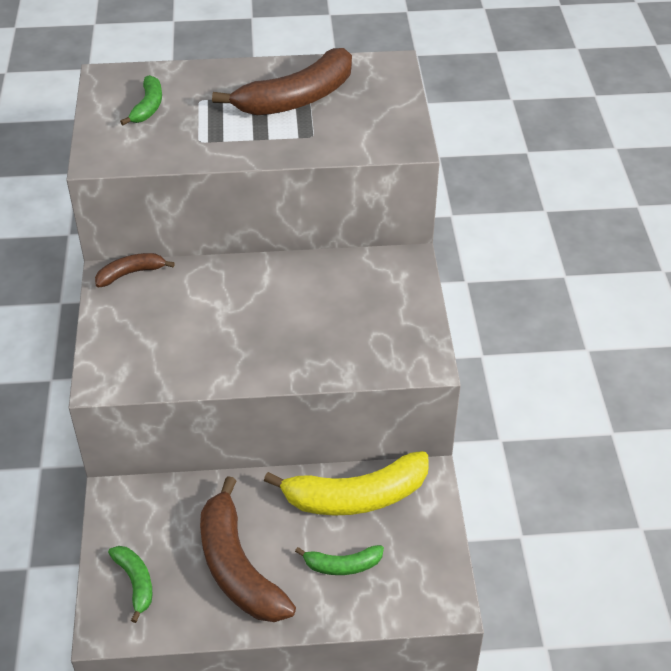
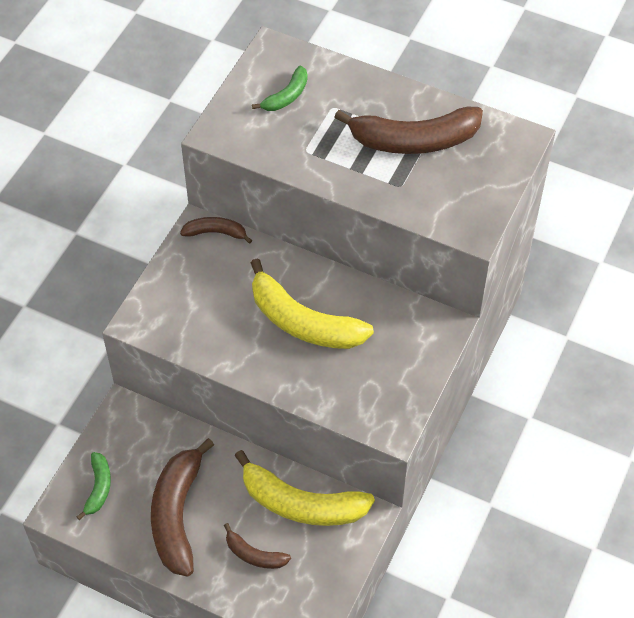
camera: 30 degrees right, 10 degrees up
(273, 311) = (303, 322): none -> yellow banana
(342, 565) = (254, 554): green banana -> brown banana

